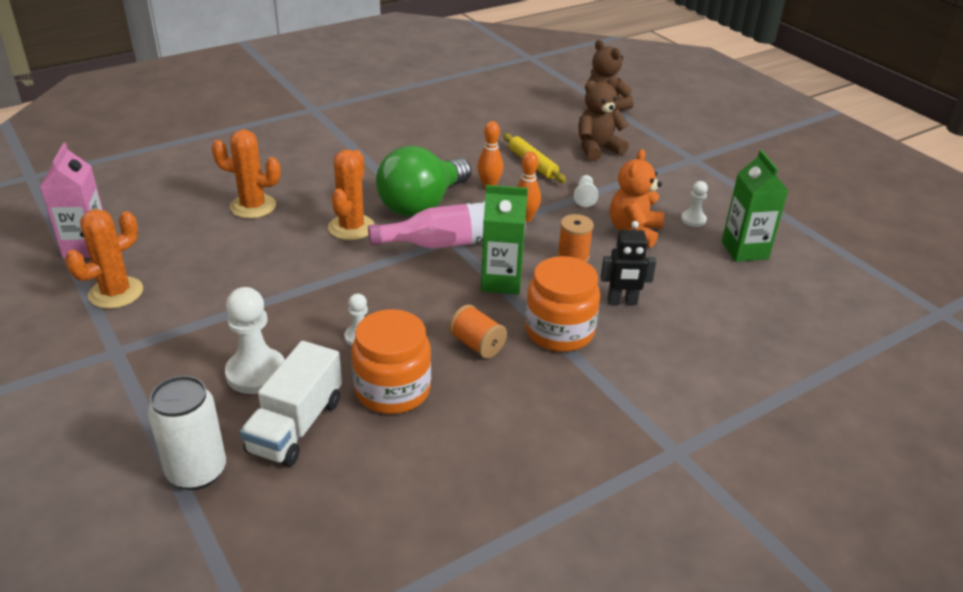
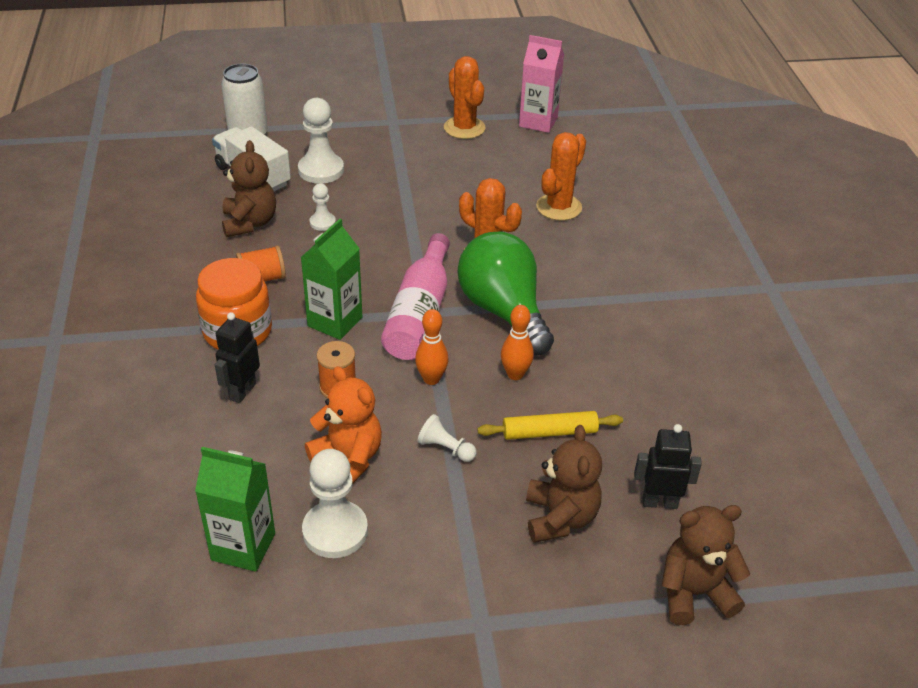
camera: 115 degrees right, 5 degrees up
(392, 390) = (249, 223): orange jar -> brown teddy bear
(553, 122) = (659, 502): none -> black robot
(693, 220) = (335, 531): white pawn -> white pawn, size x1.86

